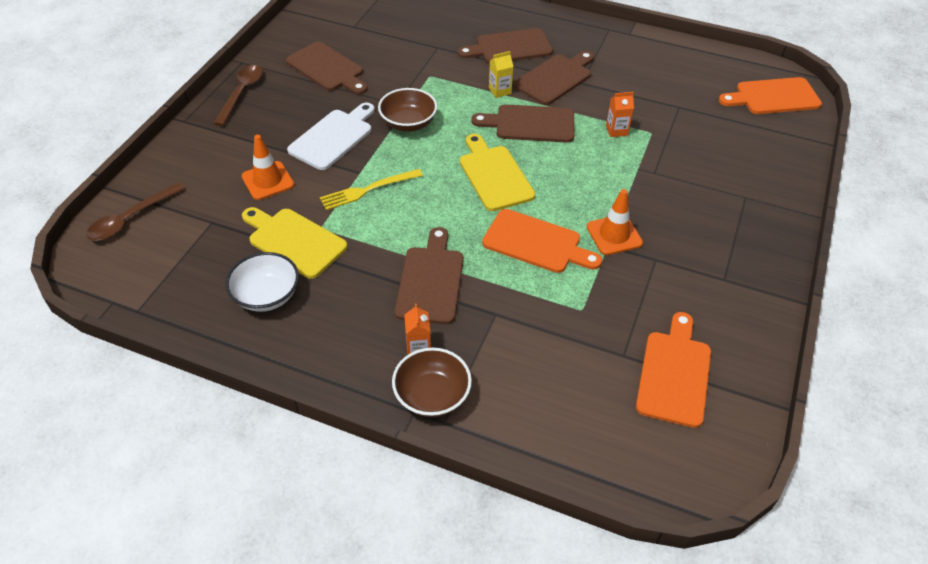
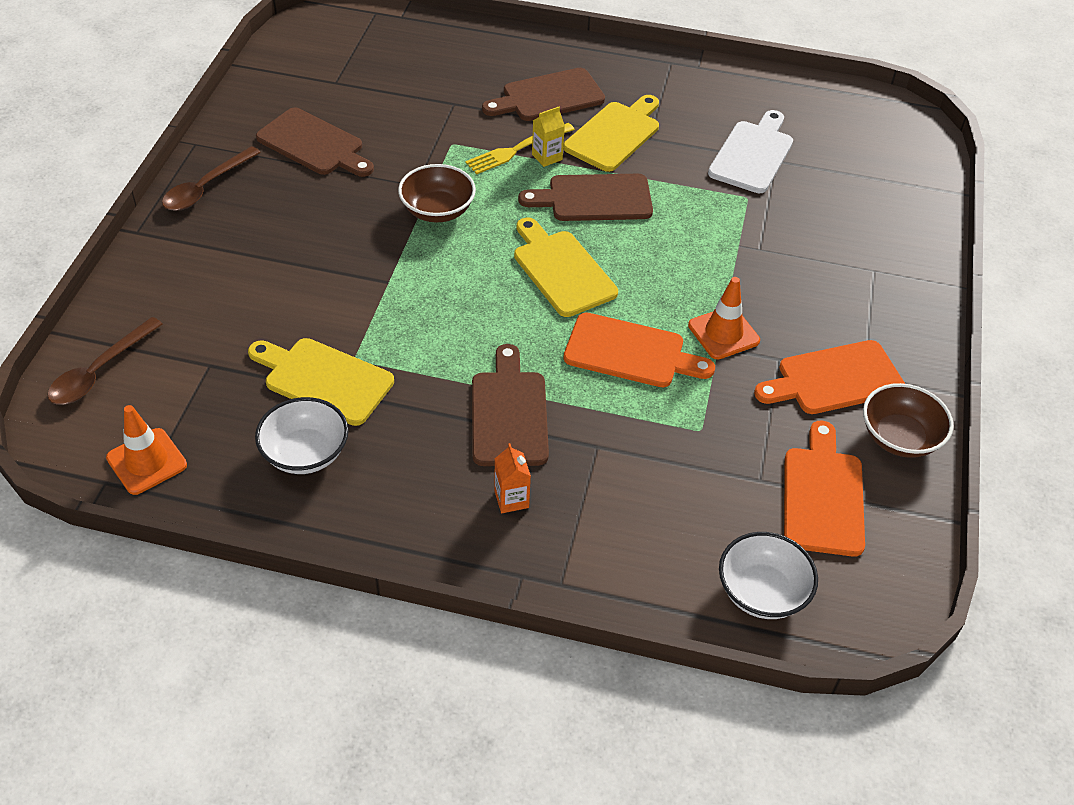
camera: 10 degrees left, 0 degrees up
(241, 93) = (206, 187): brown spoon -> brown spoon turned 150 degrees counterclockwise
(268, 181) = (270, 303): orange traffic cone -> orange traffic cone (147, 461)
(333, 137) = (343, 238): white cutting board -> white cutting board (753, 154)
(368, 190) = (404, 304): yellow fork -> yellow fork (517, 149)
(432, 395) = (540, 554): brown bowl -> brown bowl (899, 437)
(555, 78) = (615, 134): brown cutting board -> yellow cutting board
(609, 448) = (762, 592): none -> white bowl
(616, 130) = (704, 198): orange carton -> none
(773, 97) = (889, 138): orange cutting board -> orange cutting board (834, 379)

